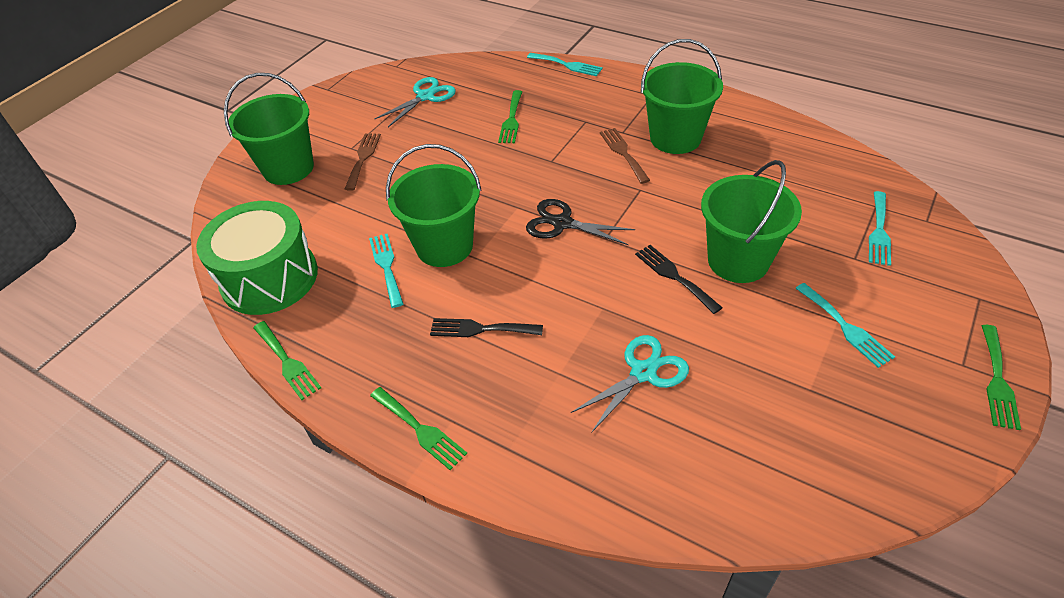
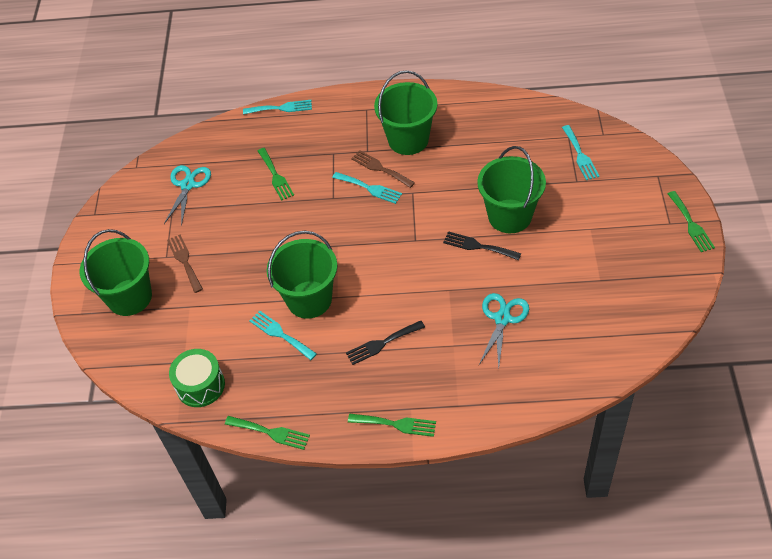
camera: 30 degrees left, 5 degrees up
(269, 278) = (200, 385): green drum -> green drum, size x0.63
(562, 223) = (378, 243): black scissors -> none
(845, 327) = (597, 231): turquoise fork -> turquoise fork (369, 188)

